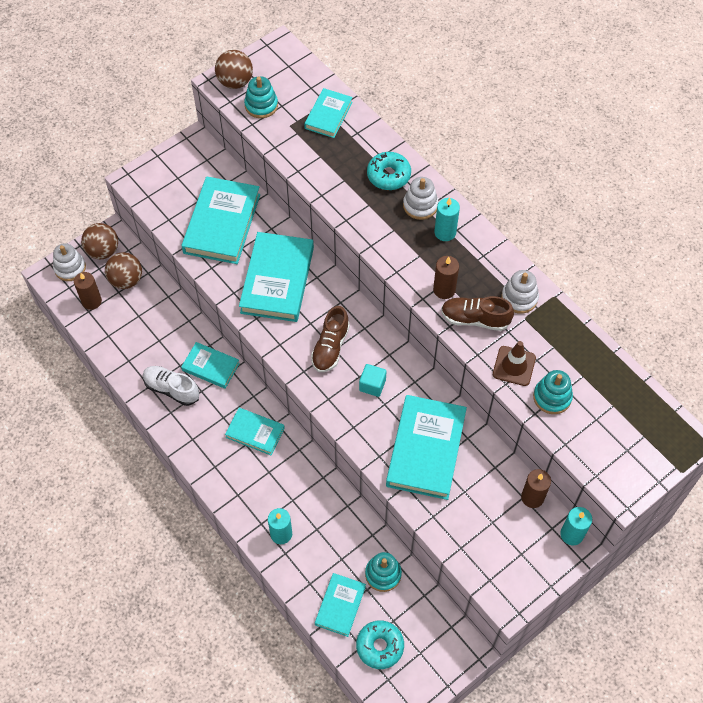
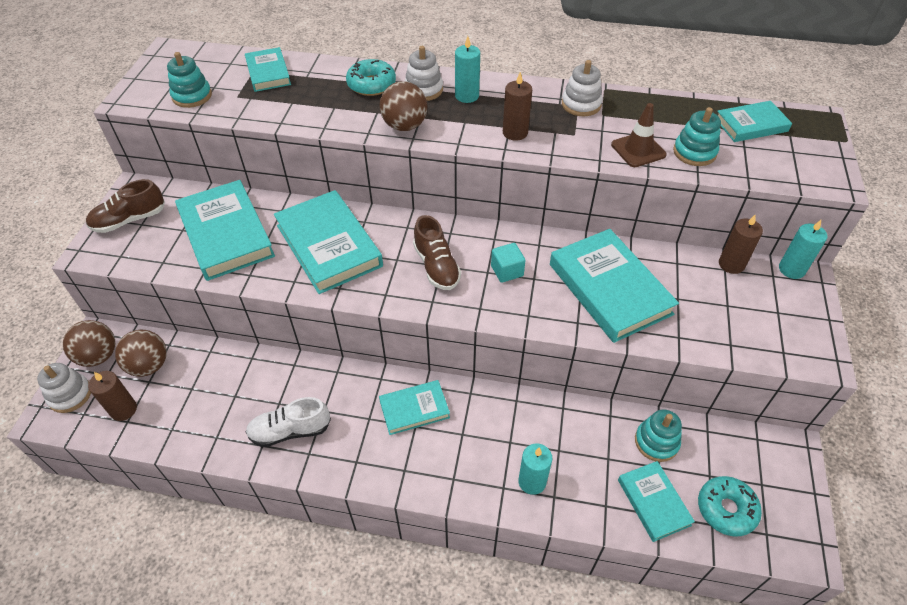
camera: 40 degrees left, 10 degrees down
(211, 367) = (313, 383): turquoise book -> turquoise book (751, 125)
(235, 82) = (146, 92): brown ball -> brown ball (405, 126)
(475, 319) = (566, 137): brown shoe -> brown shoe (129, 220)

